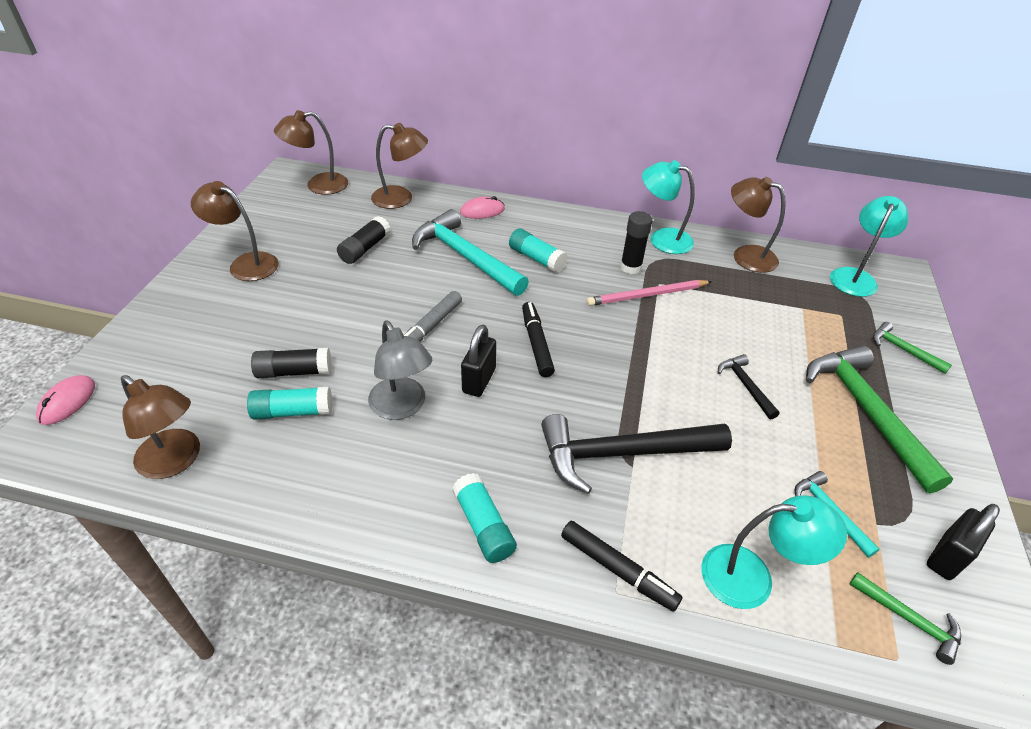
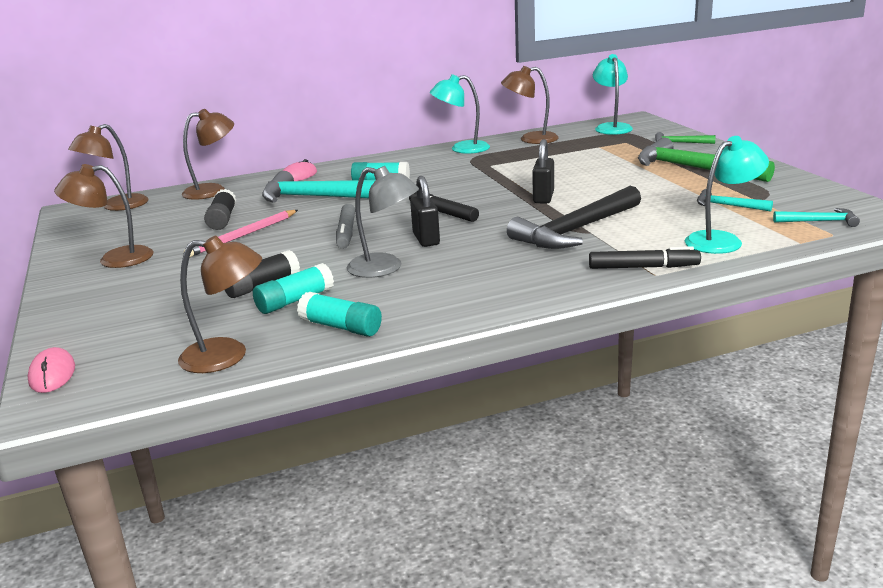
camera: 30 degrees left, 20 degrees down
(483, 525) = (530, 286): turquoise glue stick -> turquoise glue stick (341, 327)
(630, 267) = (459, 165): black glue stick -> none
(647, 295) = (489, 172): pink pencil -> pink pencil (243, 236)
(745, 386) = (610, 183): black hammer -> none
(909, 619) = (819, 221): green hammer -> turquoise hammer
(946, 557) = (807, 197): black padlock -> black padlock (543, 197)

